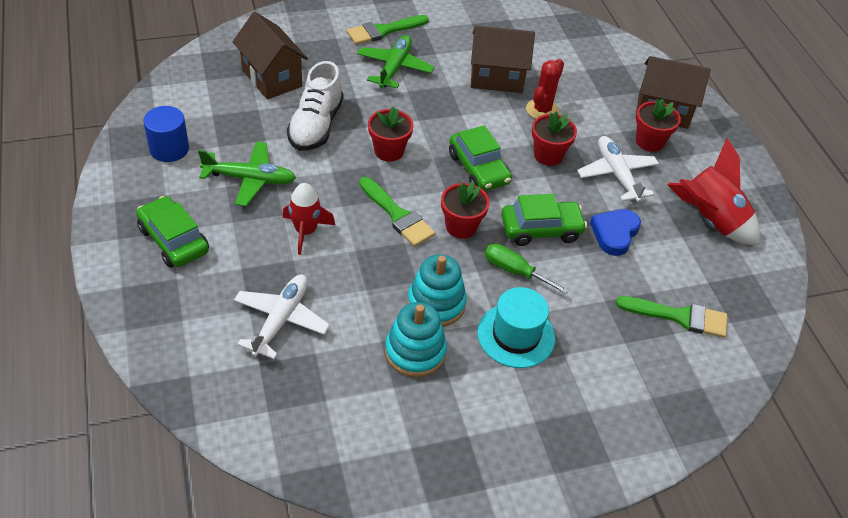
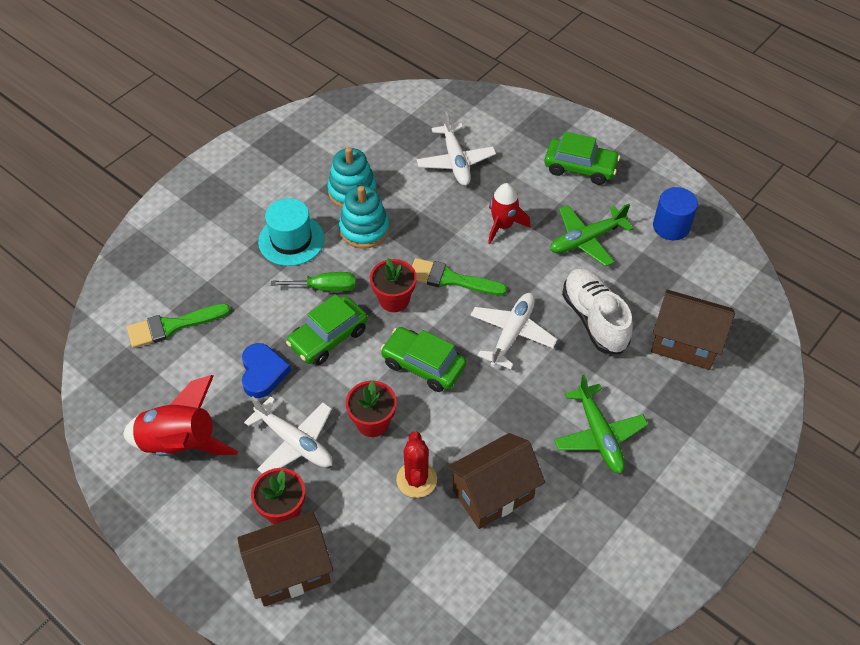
camera: 150 degrees right, 5 degrees up
(383, 31) = (659, 480): green brush -> none
(389, 151) = (512, 333): red flower pot -> white plane

